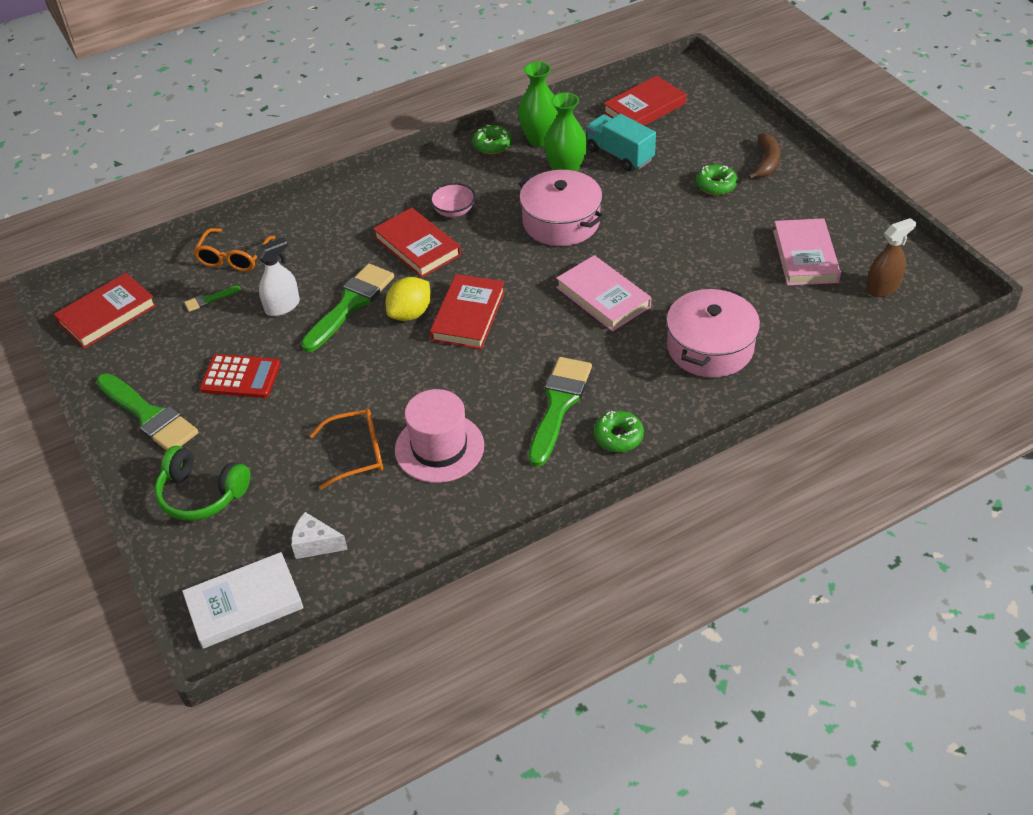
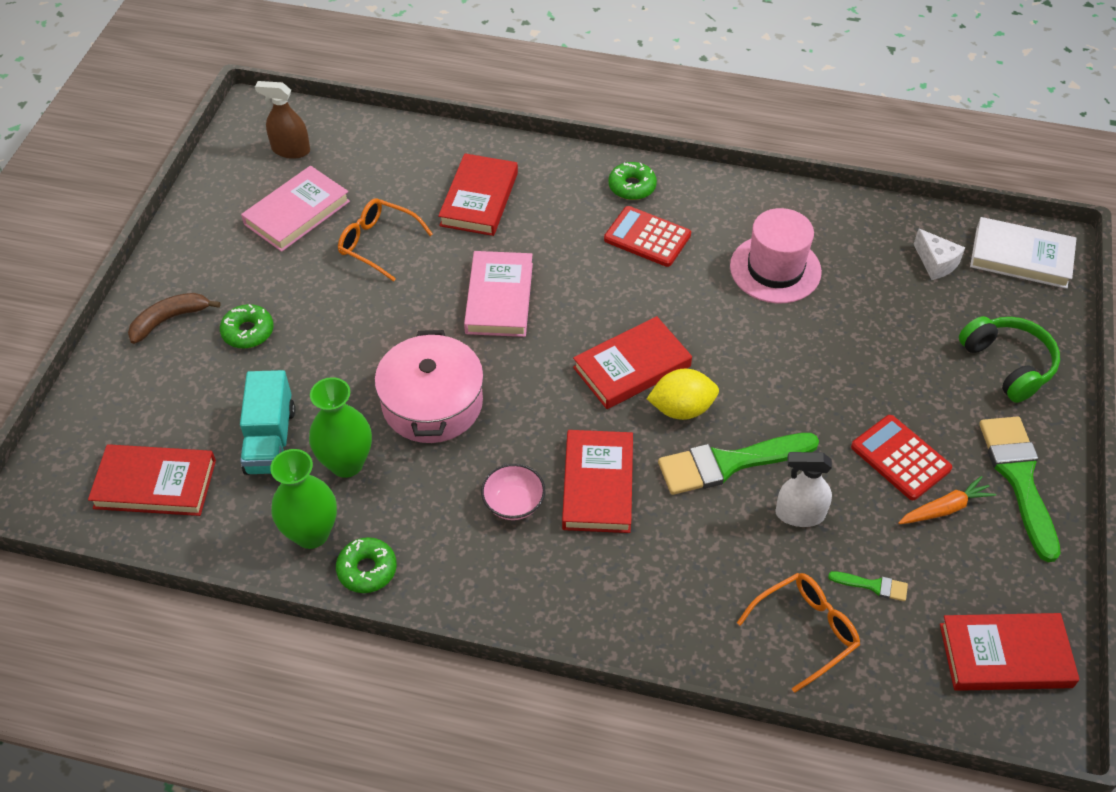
camera: 140 degrees left, 5 degrees up
(190, 366) = (945, 508): none -> orange carrot
(356, 454) = (848, 310): orange glasses -> orange glasses (378, 244)
(559, 405) = (647, 237): green brush -> red calculator
(710, 347) = (479, 199): pink pot -> red book

